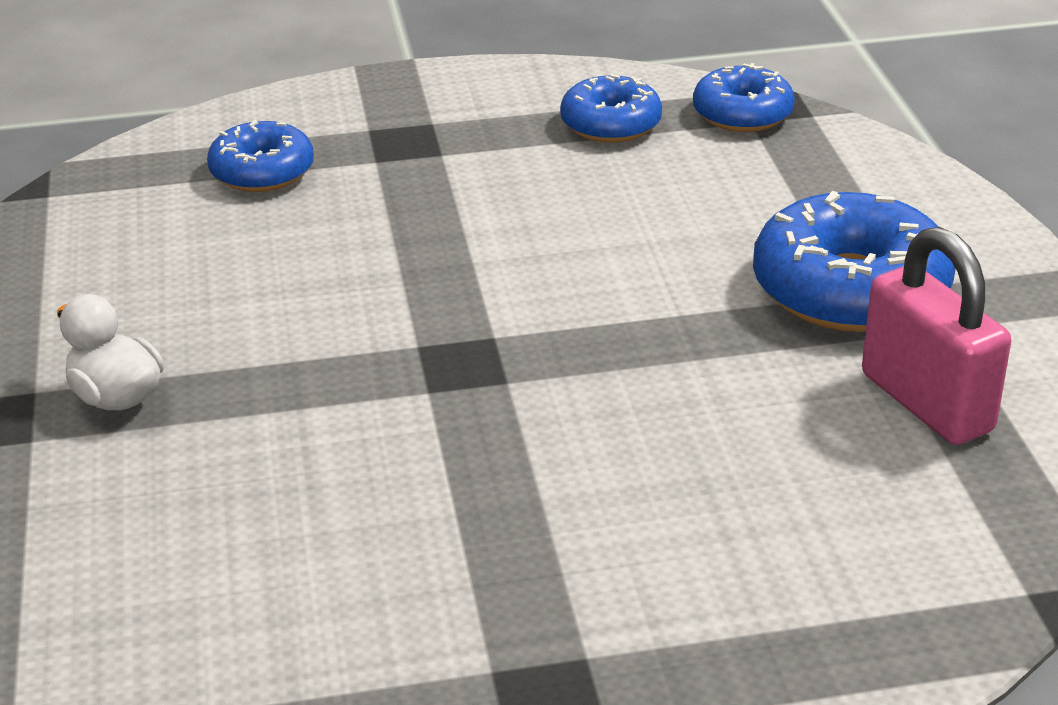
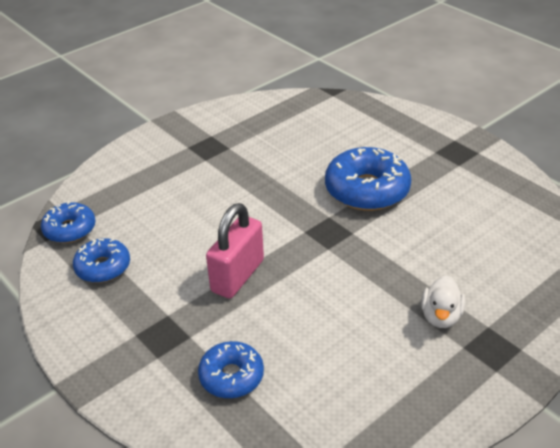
camera: 120 degrees left, 5 degrees up
(850, 289) = (203, 160): blue donut -> blue donut (367, 190)
(926, 403) = (260, 129): pink padlock -> pink padlock (237, 276)

